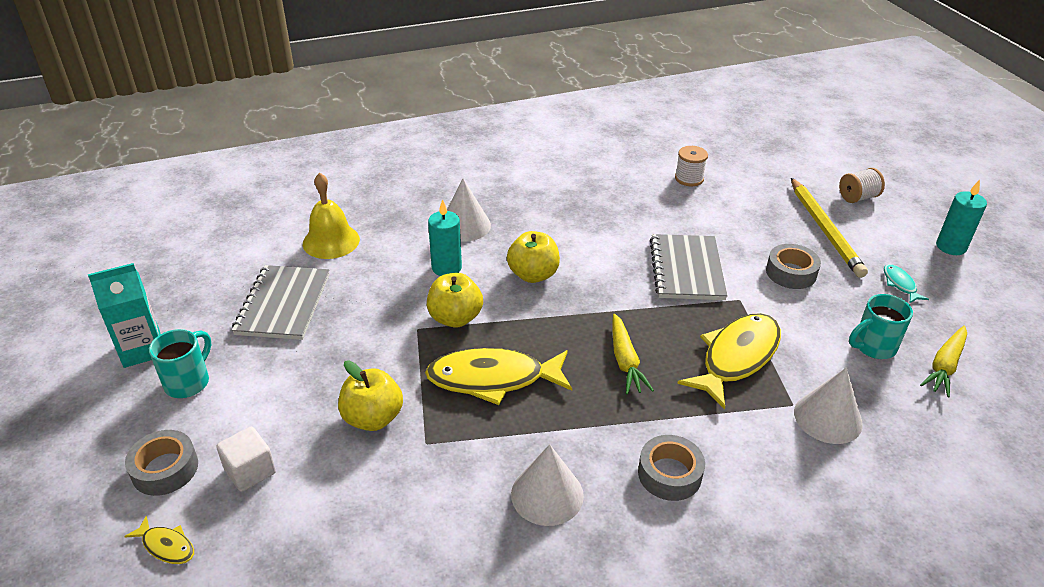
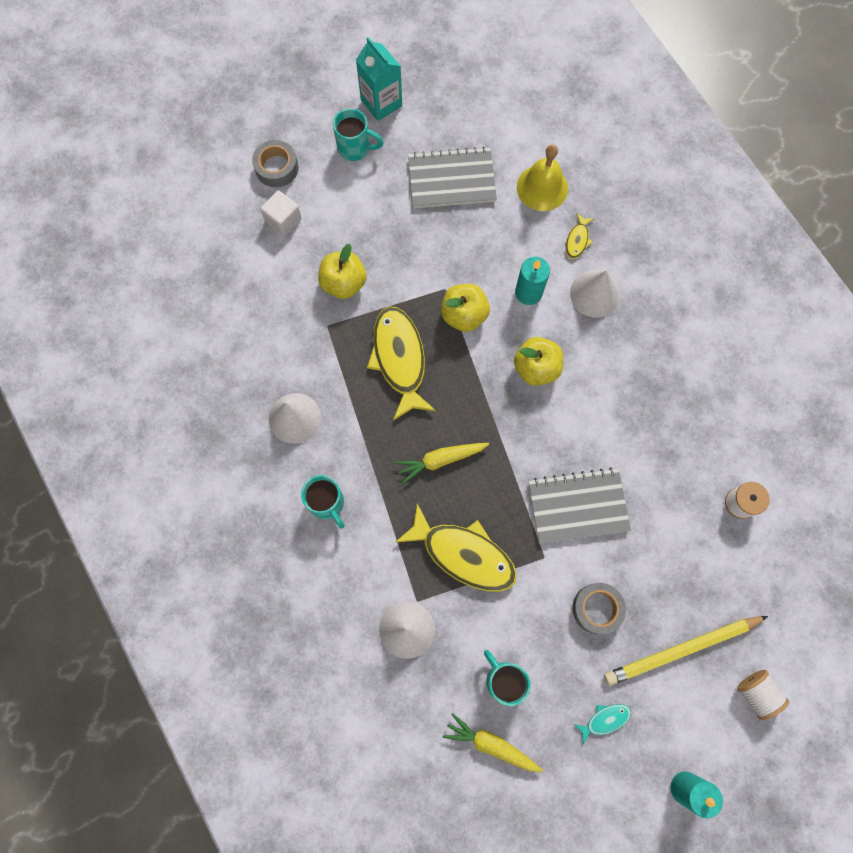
camera: 80 degrees right, 35 degrees up
(166, 546) = (219, 195): yellow fish -> yellow fish (577, 240)
(669, 474) = (327, 503): grey tape -> turquoise mug

